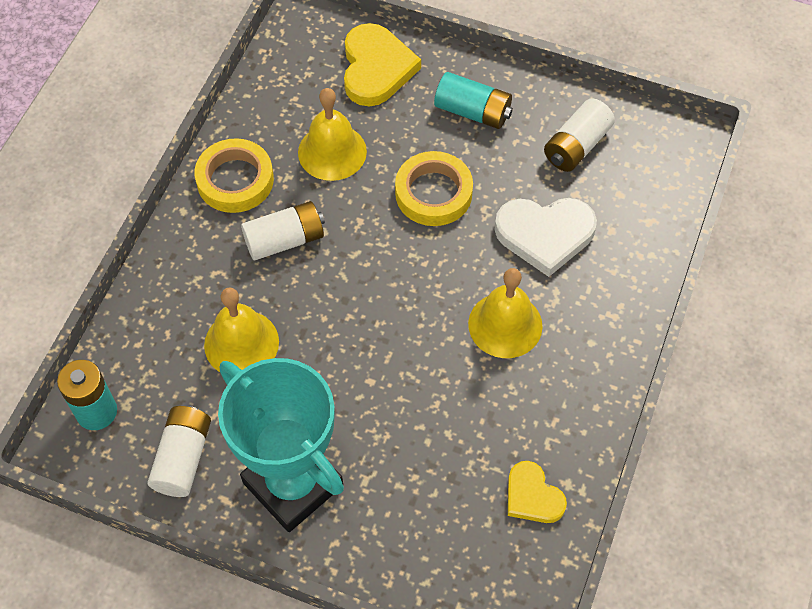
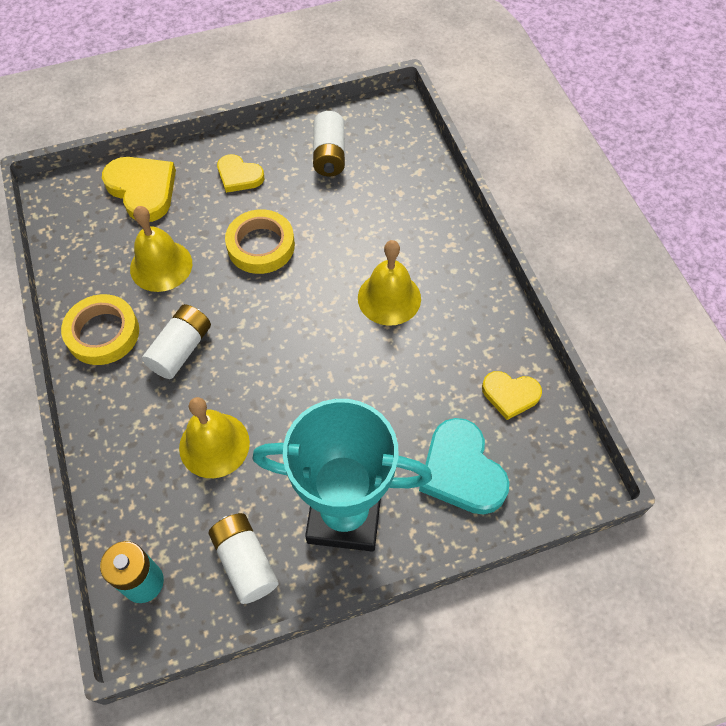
camera: 40 degrees left, 0 degrees up
(424, 527) = (461, 470): none -> turquoise heart
(473, 111) = (239, 176): turquoise battery -> yellow heart
(545, 235) = (361, 223): white heart -> none

